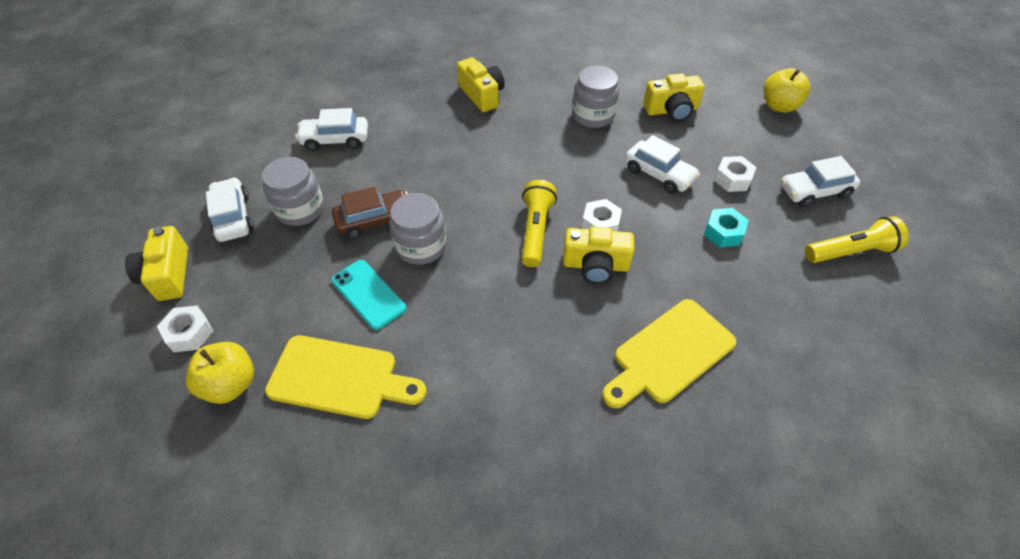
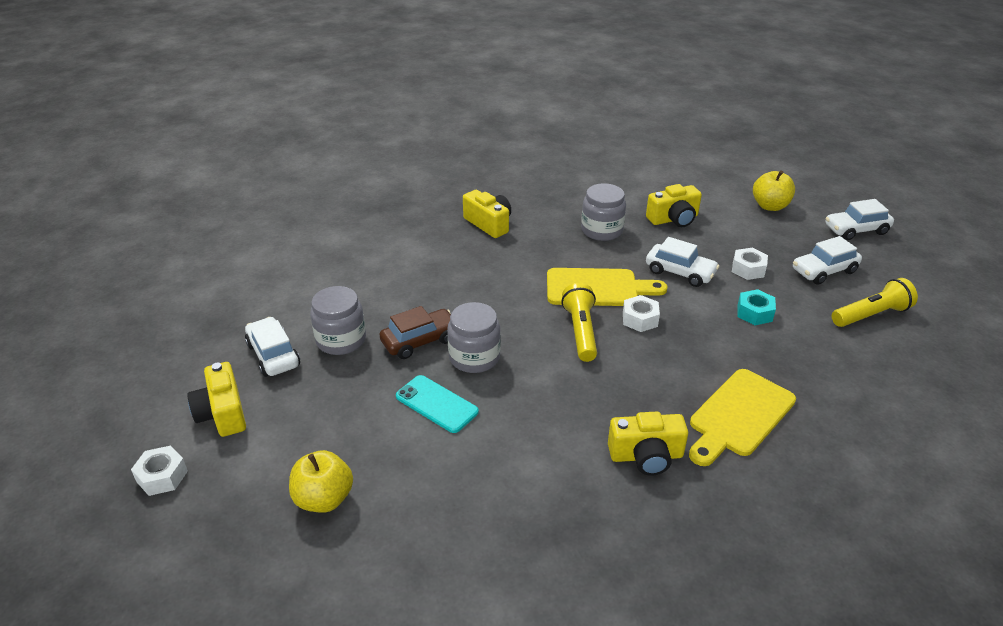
camera: 10 degrees left, 15 degrees down
(189, 333) = (265, 461): white nut -> white nut (162, 476)
(335, 140) = (355, 276): white car -> white car (856, 230)
(339, 378) = (433, 478): yellow cutting board -> yellow cutting board (597, 288)
(595, 265) = (647, 353): yellow camera -> yellow camera (646, 456)

